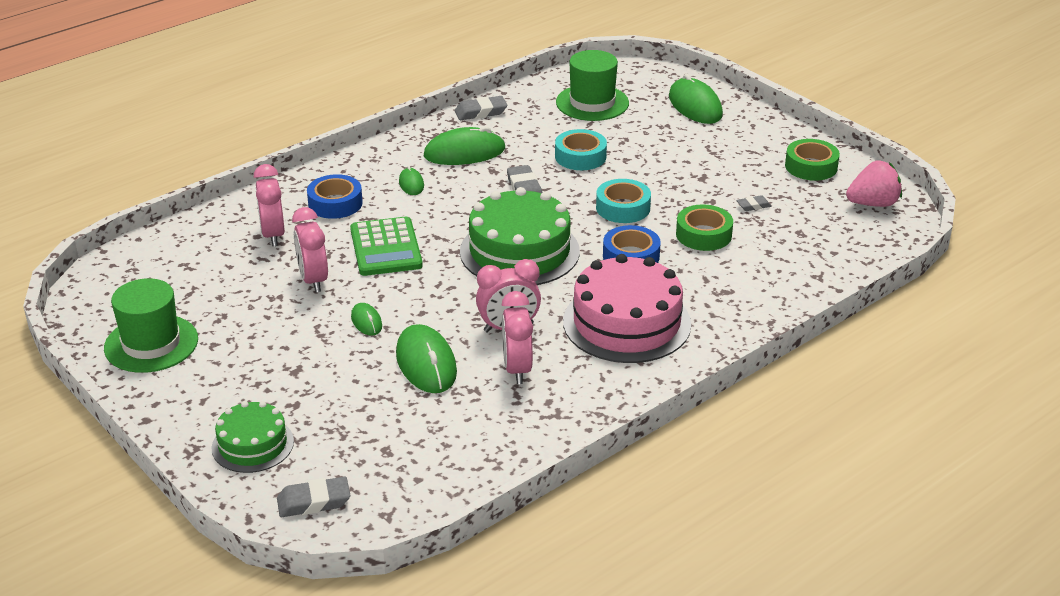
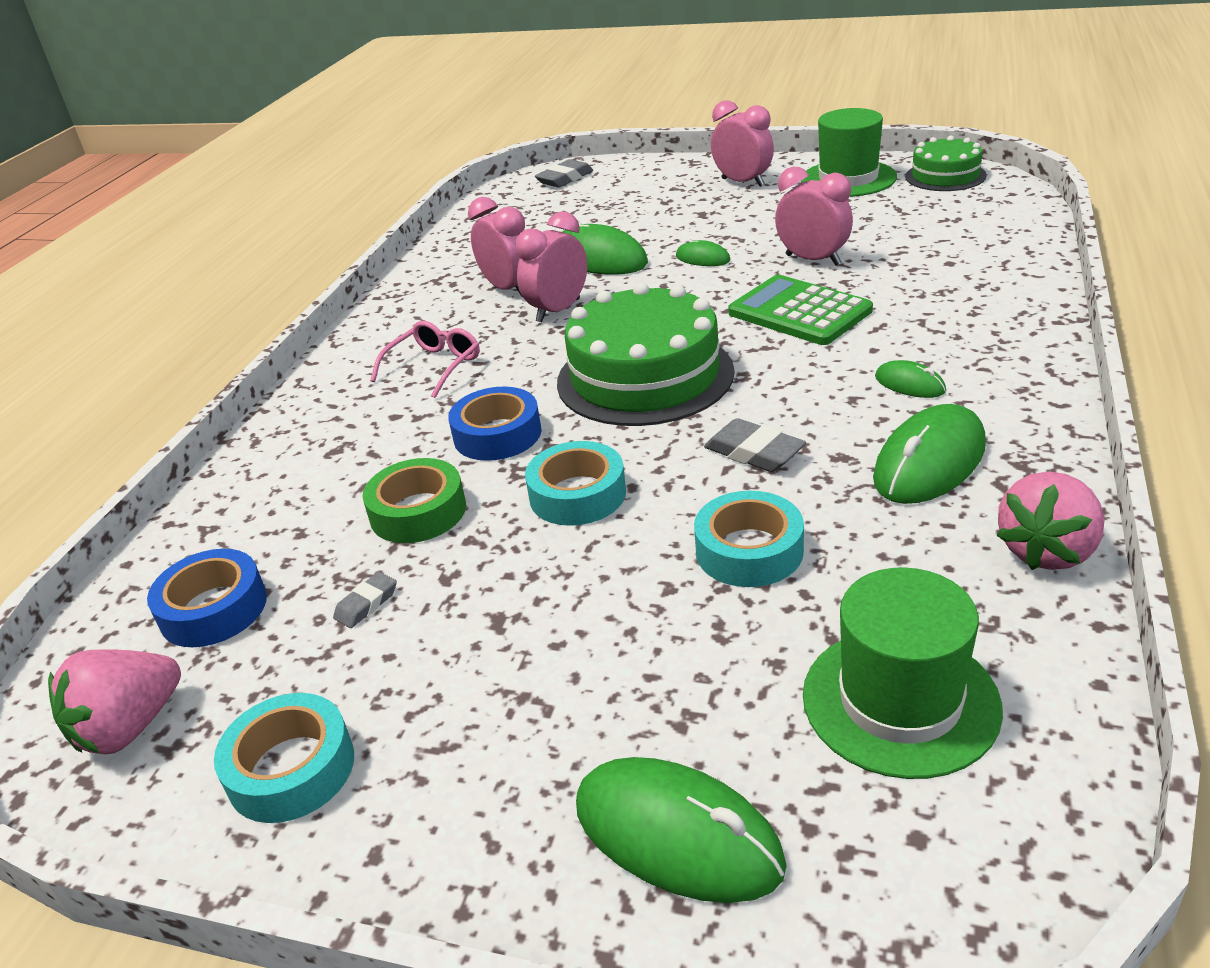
camera: 150 degrees right, 0 degrees up
(252, 444) = (656, 178): green cake -> green cake (945, 176)
(273, 235) = (936, 269): pink clock -> pink clock (743, 182)
(335, 203) = (945, 322): blue tape -> blue tape (213, 609)
(481, 112) = (1047, 551): grey eraser -> pink strawberry
(626, 323) = (434, 366): pink cake -> pink glasses
(811, 166) = (291, 769): green tape -> turquoise tape

